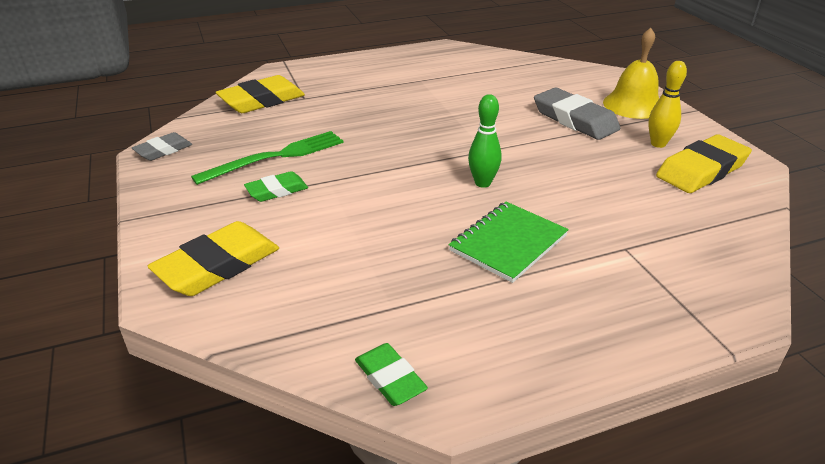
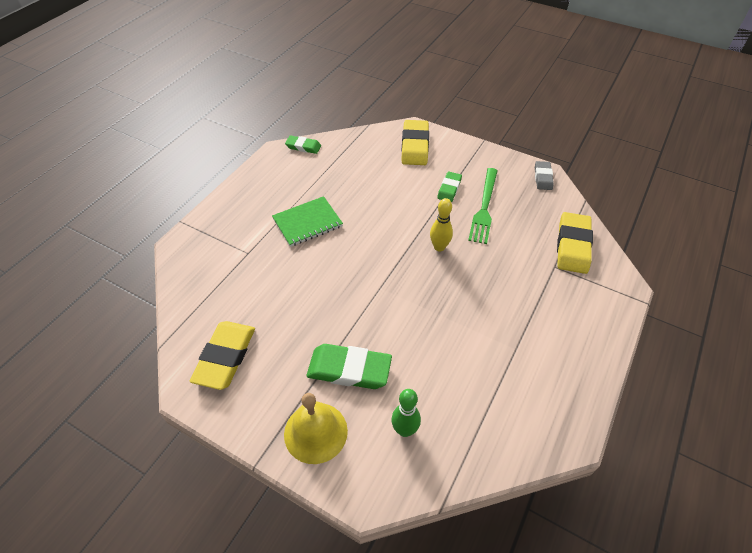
camera: 140 degrees right, 15 degrees up
(482, 183) = (355, 256): green bowling pin -> green bowling pin (405, 430)
(508, 243) = (307, 223): green notebook -> green notebook turned 60 degrees clockwise
(574, 119) = (349, 369): grey eraser -> green eraser
(658, 144) = (268, 374): yellow bowling pin -> yellow bowling pin (439, 247)

